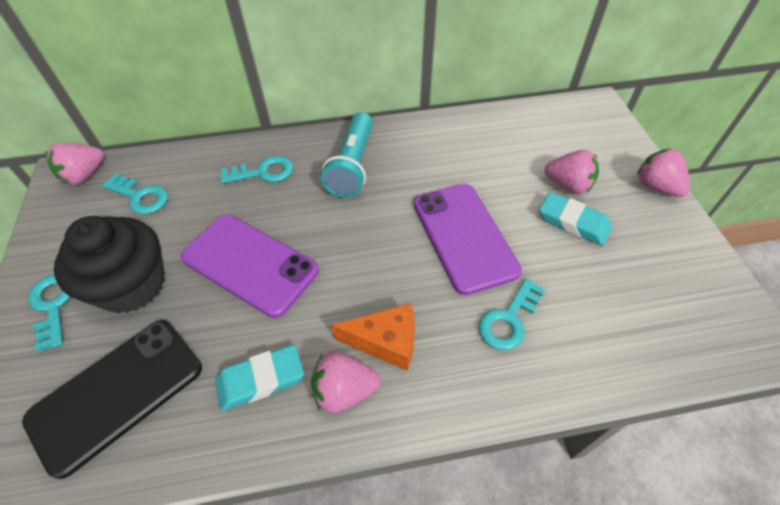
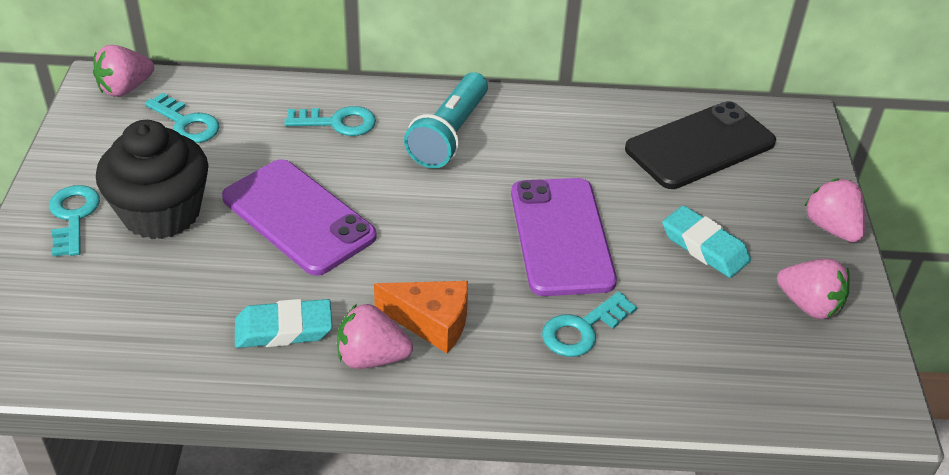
camera: 10 degrees right, 10 degrees down
(117, 393) = (129, 311): black phone -> black phone (700, 146)
(568, 185) = (716, 206): pink strawberry -> pink strawberry (809, 305)

